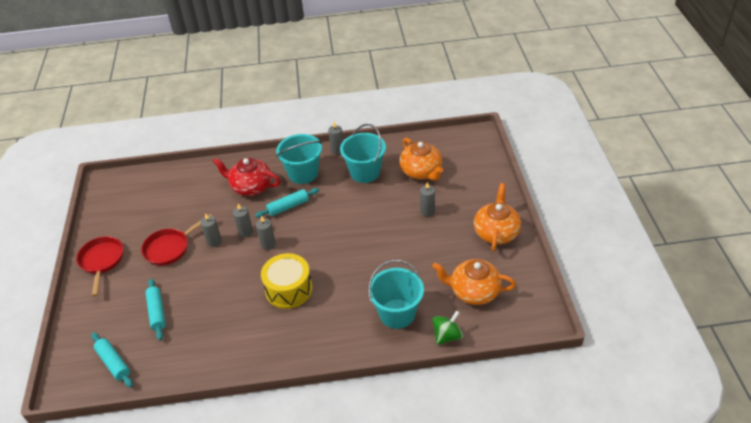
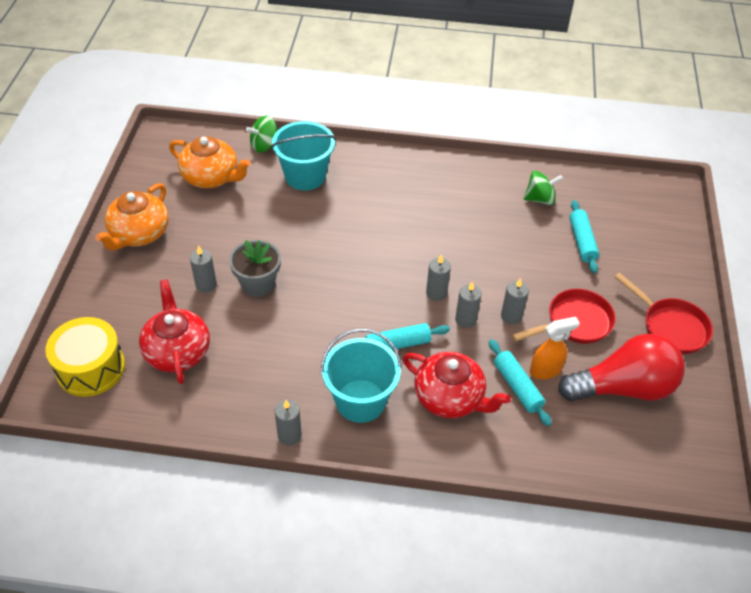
camera: 170 degrees left, 5 degrees up
(102, 261) = (671, 327): red pan -> red pan turned 45 degrees counterclockwise
(114, 363) = (624, 200): turquoise rolling pin -> turquoise rolling pin (517, 387)
(143, 216) = (623, 387): none -> red light bulb
(190, 344) = (540, 199): none -> green spinning top
(192, 214) = (546, 370): none -> orange spray bottle
(289, 289) = (419, 229): yellow drum -> yellow drum (91, 368)
(365, 172) = (262, 374): turquoise bucket -> none
(393, 220) = (258, 284): none -> grey flower pot
(421, 171) = (177, 351): orange teapot -> red teapot

